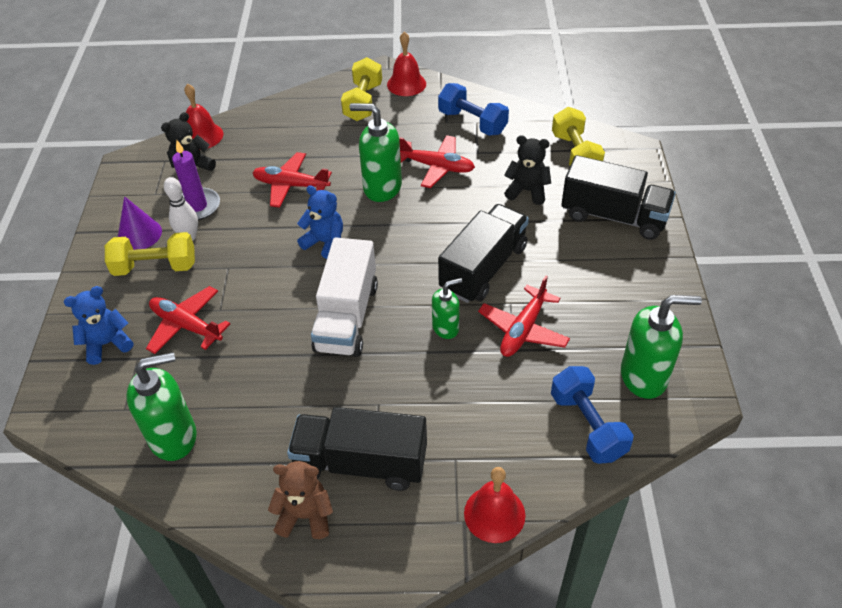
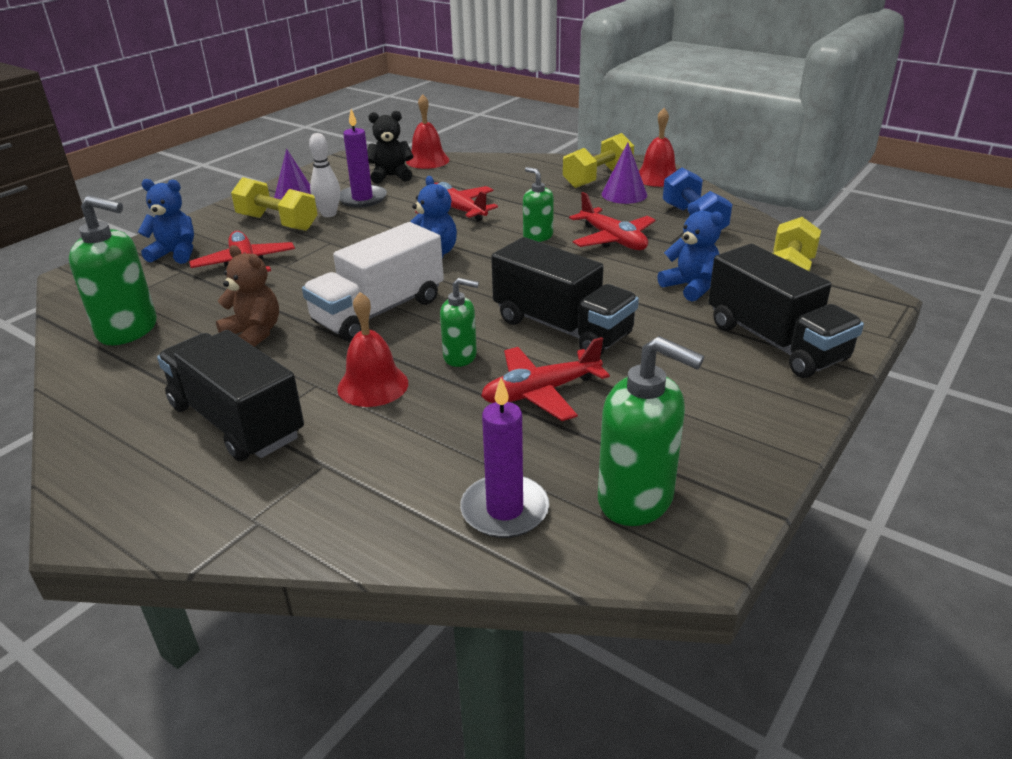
camera: 35 degrees right, 15 degrees down
(305, 515) = (135, 435): brown teddy bear -> brown teddy bear (254, 333)
(382, 187) = (537, 236): green soap dispenser -> green soap dispenser, size x0.58
(400, 113) = (624, 194): none -> purple cone
(483, 268) = (562, 327): black truck -> black truck turned 60 degrees clockwise
(494, 514) = (296, 533): red bell -> red bell (373, 385)
(527, 191) = (690, 287): black teddy bear -> blue teddy bear
(587, 426) = (504, 510): blue dumbbell -> purple candle

